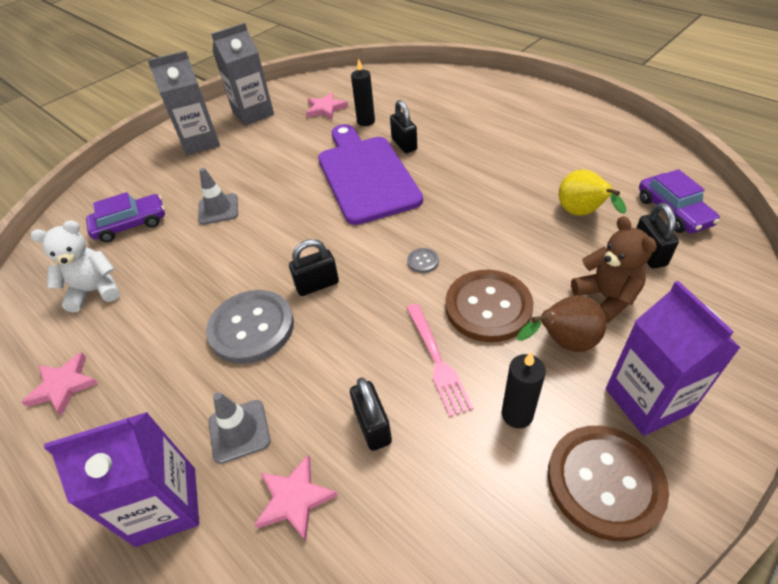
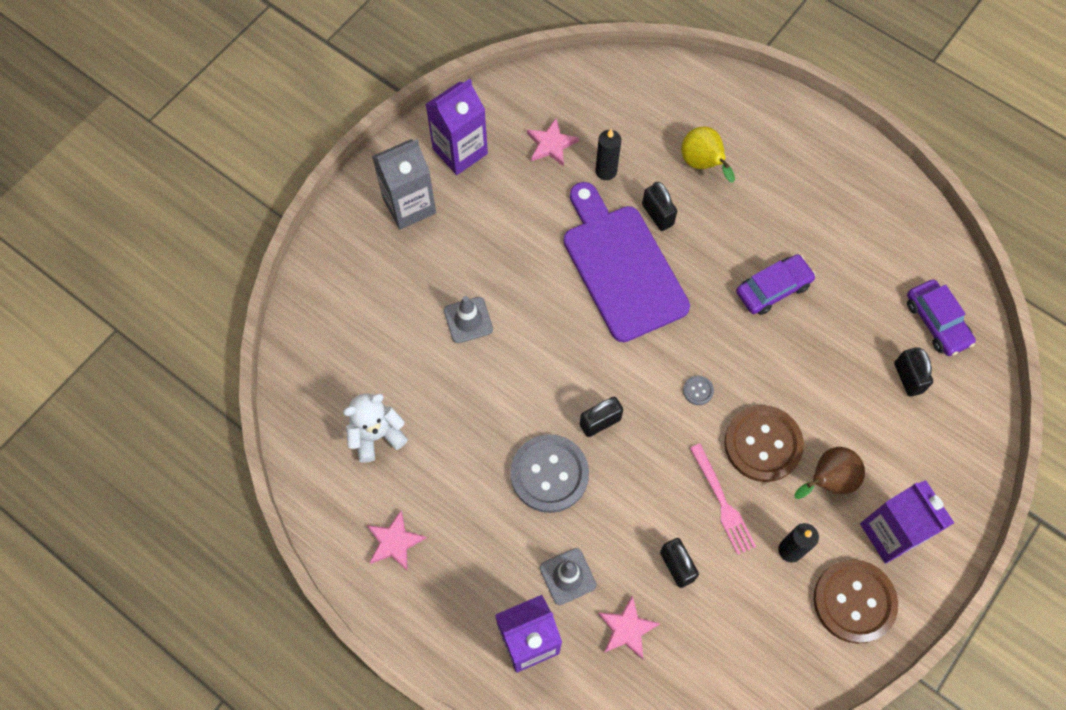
camera: 10 degrees left, 20 degrees up
(131, 225) = (376, 344): purple car -> purple car (773, 289)
(253, 113) = (460, 151): grey carton -> purple carton
(581, 214) = (849, 326): yellow pear -> yellow pear (702, 164)
(606, 298) = (866, 431): brown teddy bear -> none

